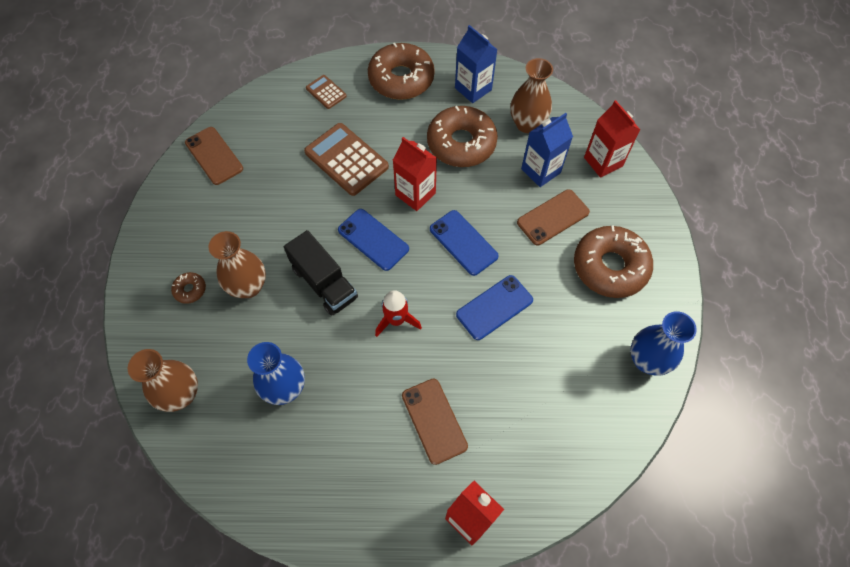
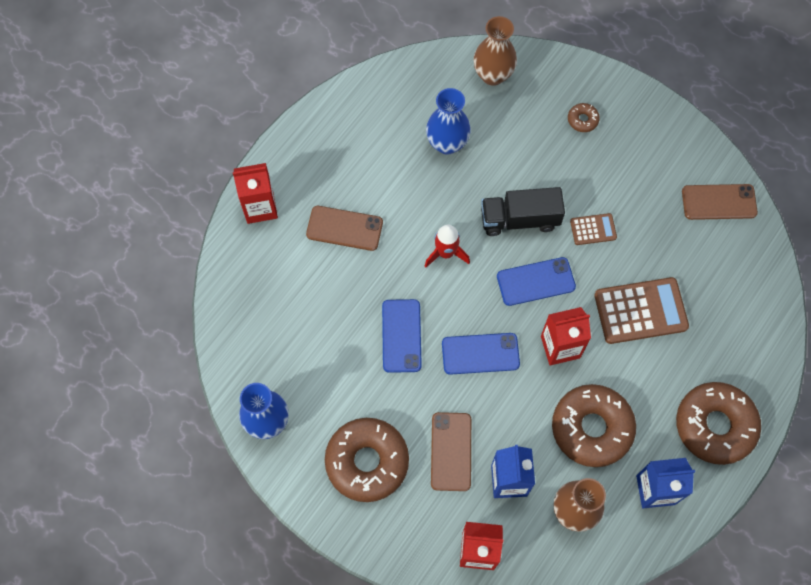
camera: 125 degrees right, 5 degrees up
(248, 286) = (556, 162): brown vase -> none
(326, 92) = (740, 341): brown calculator -> brown calculator (593, 229)

